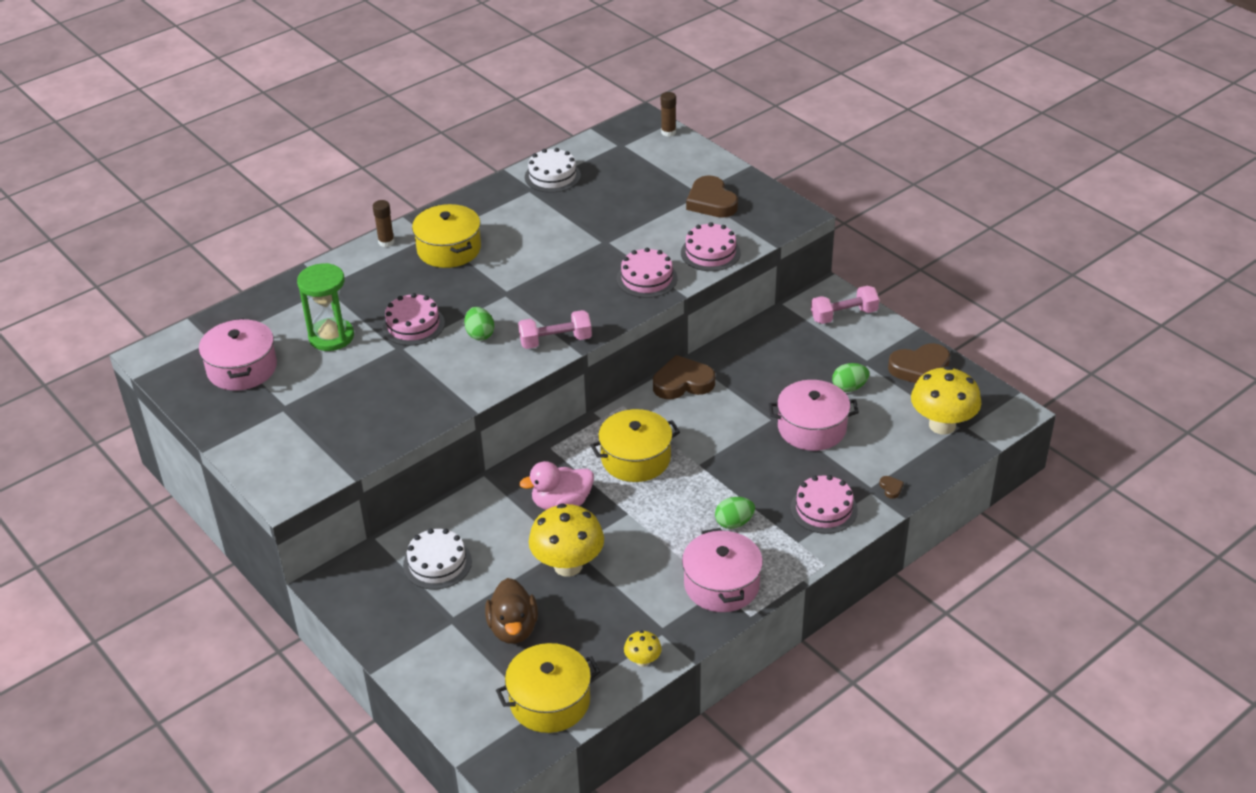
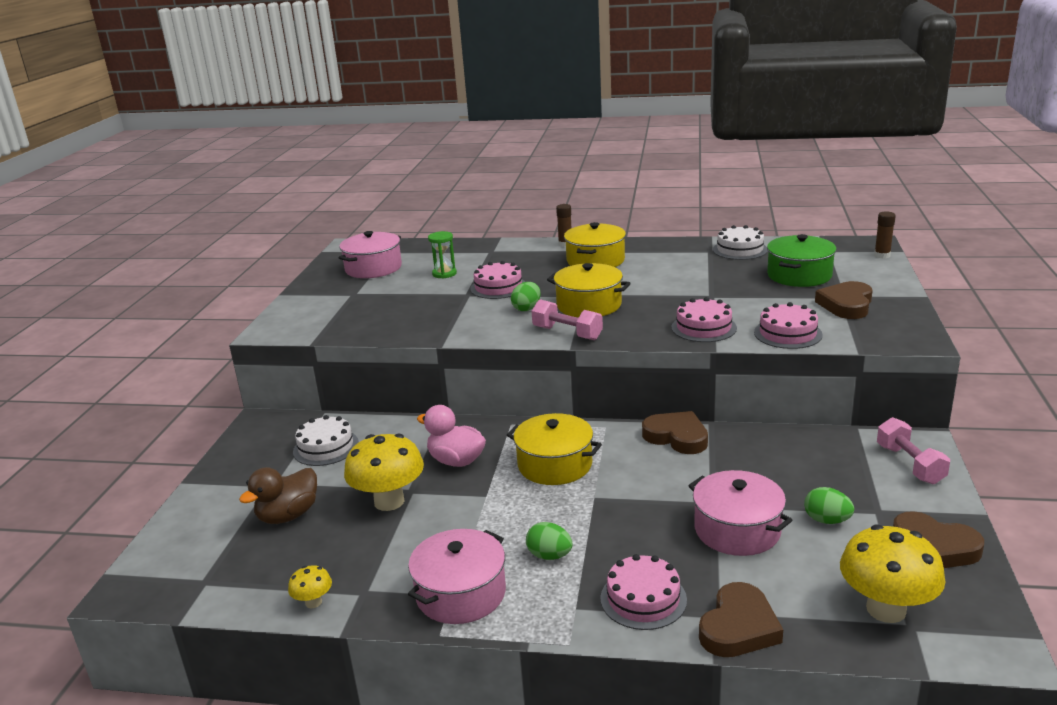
camera: 50 degrees right, 15 degrees down
(331, 337) = (444, 274): green hourglass -> green hourglass, size x0.63
(550, 701) = (218, 579): yellow pot -> yellow pot (589, 305)
(638, 185) = (799, 275): none -> green pot
(844, 315) = (910, 464): pink dumbbell -> pink dumbbell turned 45 degrees clockwise
(891, 488) = (738, 627): brown heart -> brown heart, size x2.46

